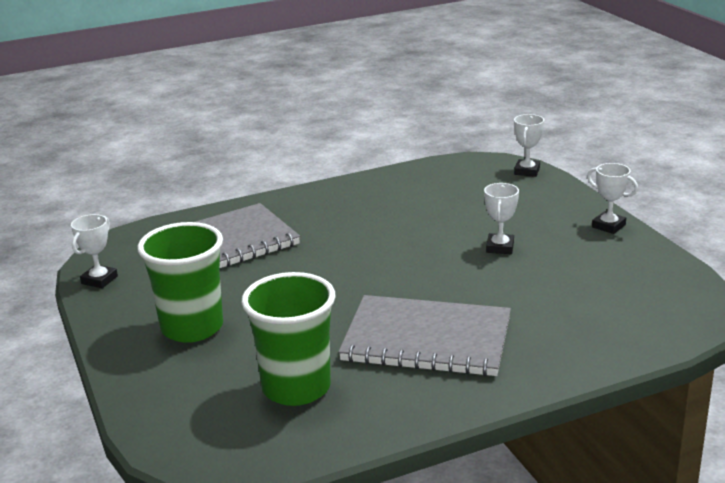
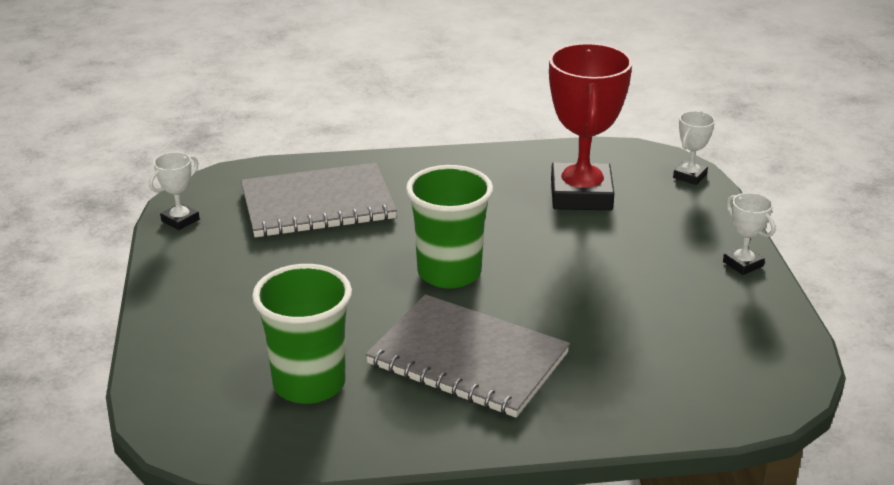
camera: 15 degrees right, 5 degrees up
(192, 328) = (242, 293): green cup -> green cup (449, 273)
(447, 199) = (581, 195): none -> red trophy
(500, 247) = (605, 266): white trophy -> none

